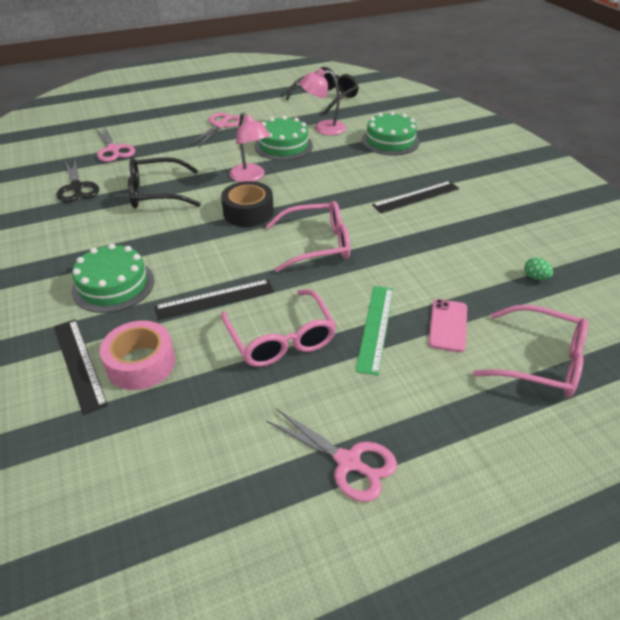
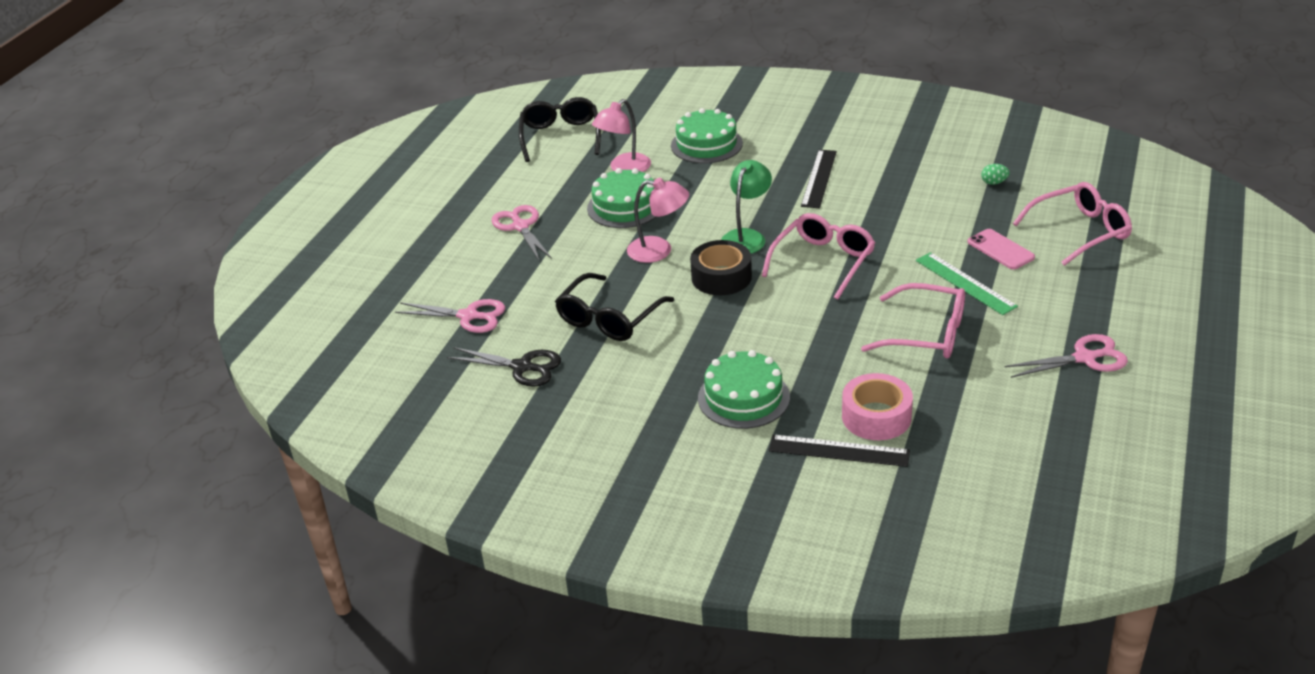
camera: 45 degrees left, 5 degrees down
(215, 299) = (835, 347): black ruler -> none
(307, 201) = (746, 237): none -> green lamp

